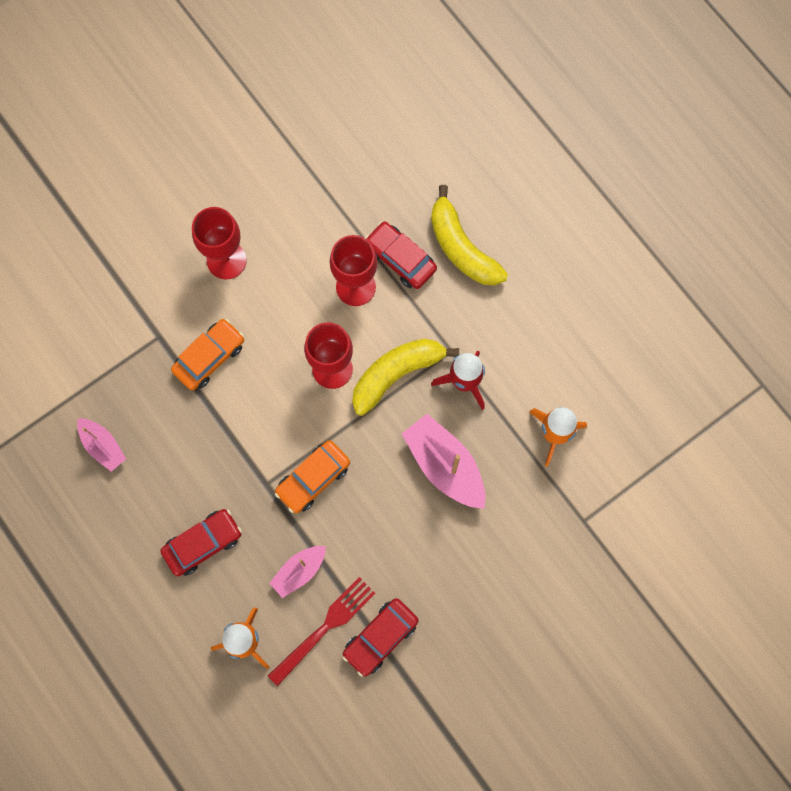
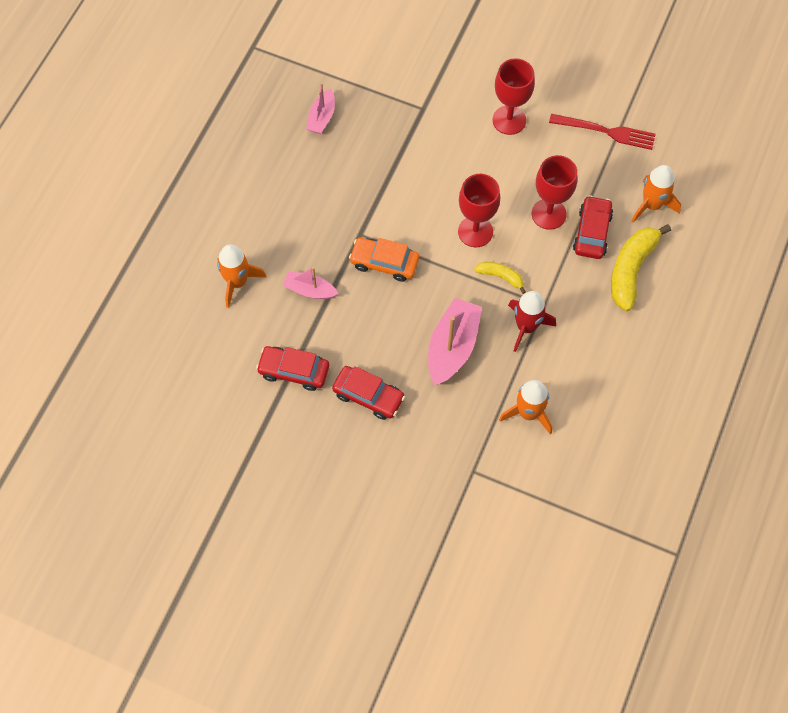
camera: 60 degrees right, 10 degrees down
(203, 543) = (291, 217): red car -> red car (368, 396)
(209, 357) = (430, 148): orange car -> none
(325, 627) = (279, 329): red fork -> red fork (606, 131)
(396, 374) = (500, 277): yellow banana -> yellow banana, size x0.53
(404, 185) = (652, 205): none -> orange rocket

